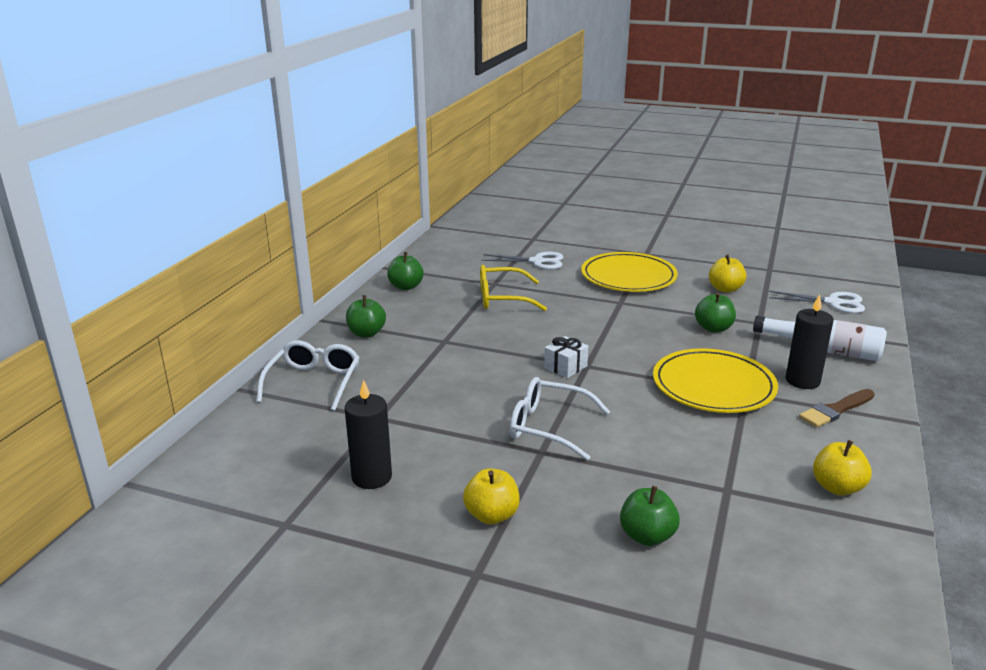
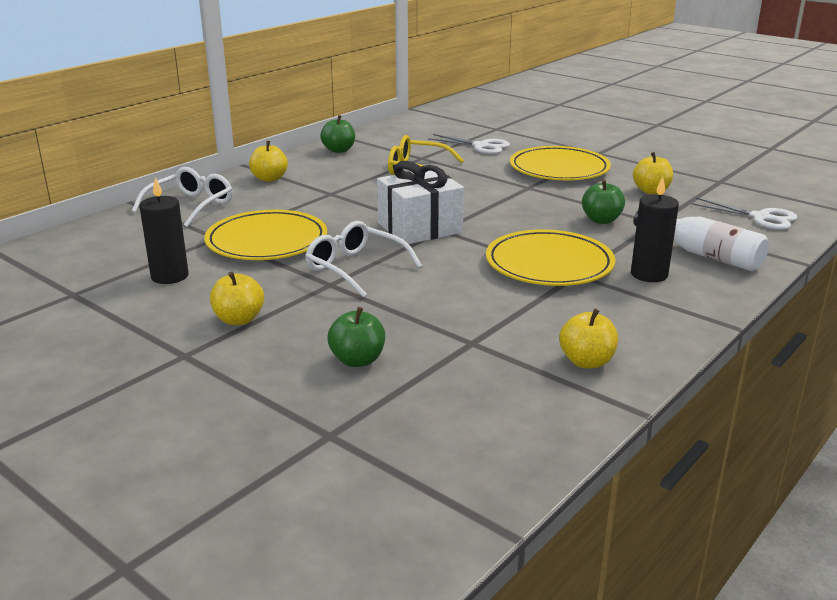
camera: 20 degrees right, 0 degrees up
(366, 333) = (269, 179): green apple -> yellow apple
(433, 412) = (267, 241): none -> yellow plate
(565, 367) = (420, 228): white gift -> white gift, size x2.02
(835, 410) = (658, 303): brown brush -> none

